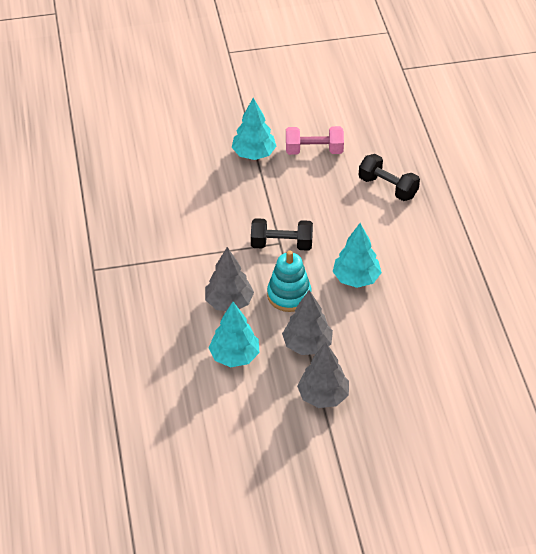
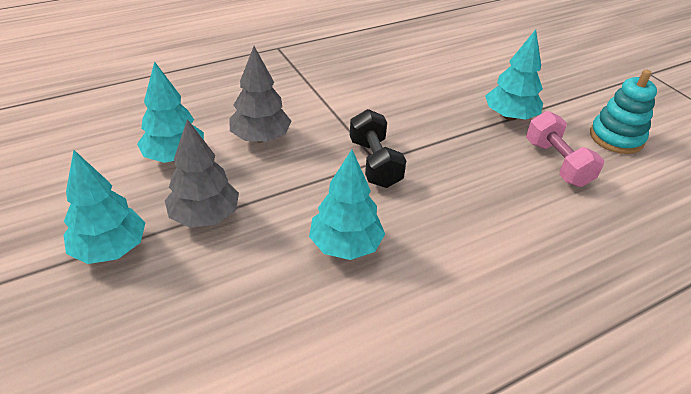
camera: 70 degrees right, 5 degrees down
(289, 295) = (289, 184): turquoise stacking toy -> turquoise stacking toy (616, 138)
(323, 396) = (110, 249): grey tree -> turquoise tree
(388, 187) = (547, 250): black dumbbell -> none

